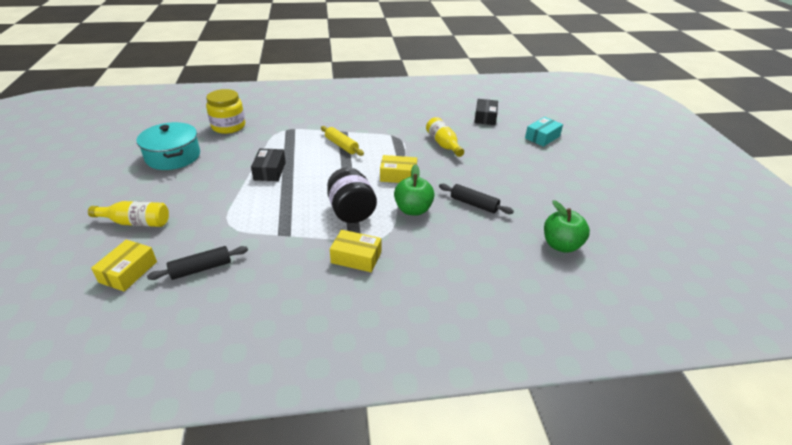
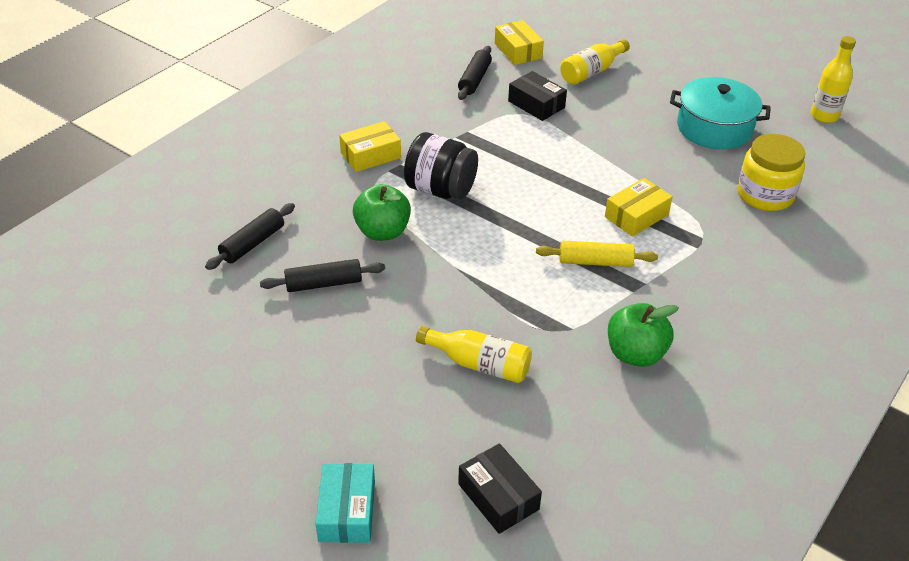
camera: 135 degrees right, 5 degrees up
(124, 133) = (824, 116): none -> yellow bottle
(269, 171) = (597, 176): black box -> black box (536, 104)
(398, 176) = (459, 264): yellow box -> yellow box (636, 216)
(492, 246) = (253, 243): none -> black rolling pin
(561, 245) = (176, 292): green apple -> green apple (635, 354)

